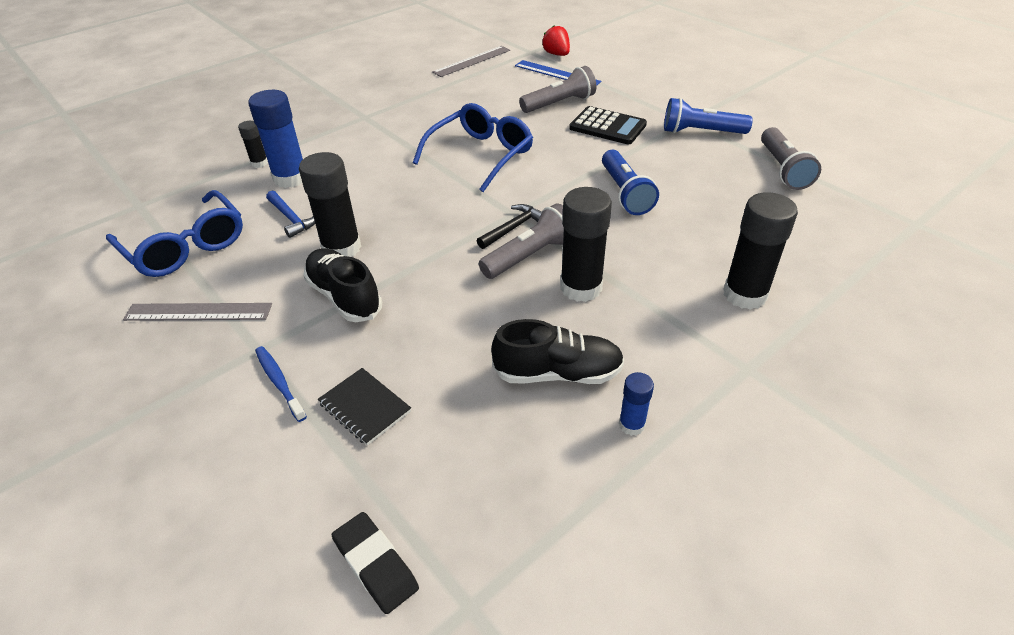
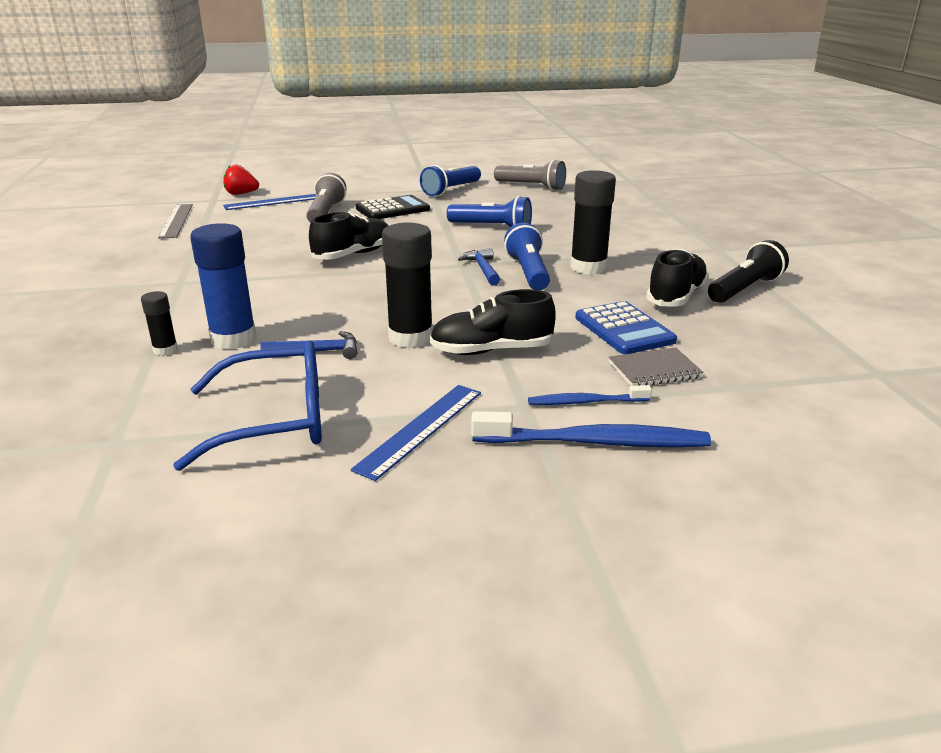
camera: 60 degrees left, 15 degrees down
(198, 312) = (420, 429): grey ruler -> blue ruler
(213, 409) = (594, 442): none -> blue toothbrush
(364, 407) = (654, 370): black notebook -> grey notebook
(376, 564) = (829, 398): black eraser -> none
(443, 360) = (624, 329): none -> blue calculator
(480, 155) = (353, 255): blue glasses -> black shoe
(513, 228) = (483, 269): black hammer -> blue hammer
(530, 256) = (528, 272): grey flashlight -> blue flashlight
(631, 425) = (744, 289): blue glue stick -> black flashlight
(745, 294) = (649, 230): black glue stick -> none

